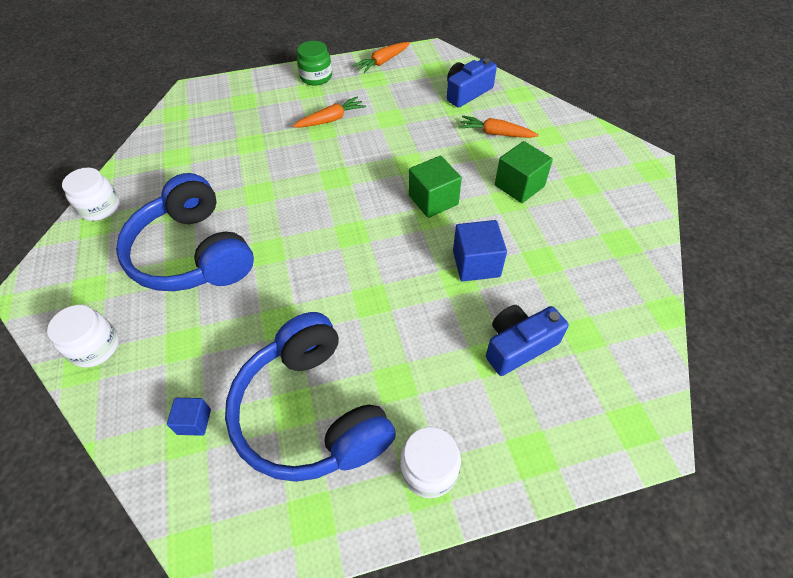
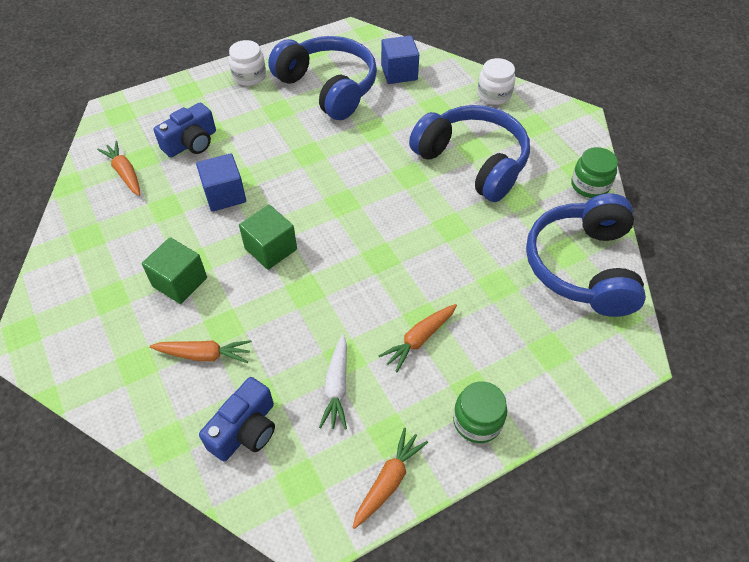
camera: 165 degrees right, 0 degrees up
(100, 207) = (590, 185): white jar -> green jar
(173, 144) = (582, 266): none -> blue headphones
(194, 421) = (399, 73): blue cube -> blue cube, size x1.76
(400, 104) = (337, 386): none -> white carrot
(598, 314) = (125, 173): none -> orange carrot

